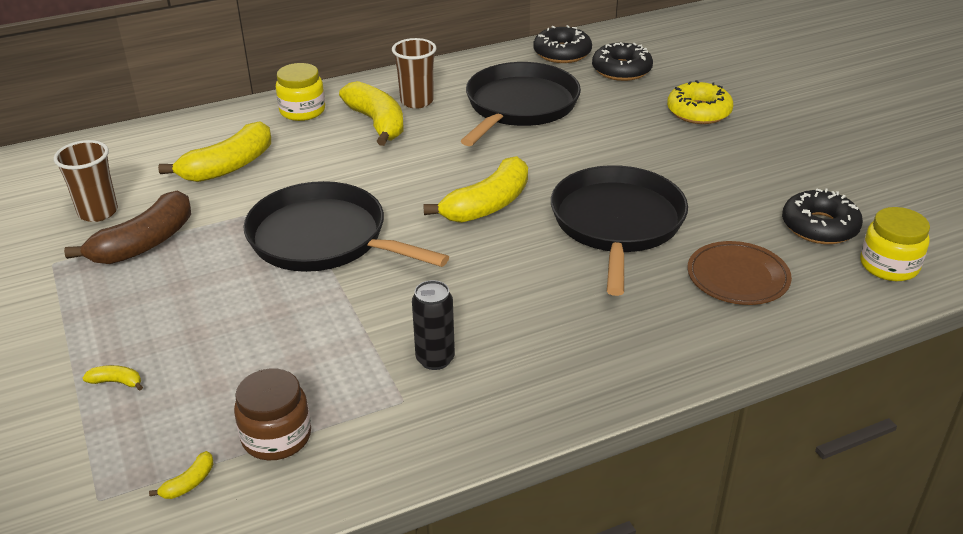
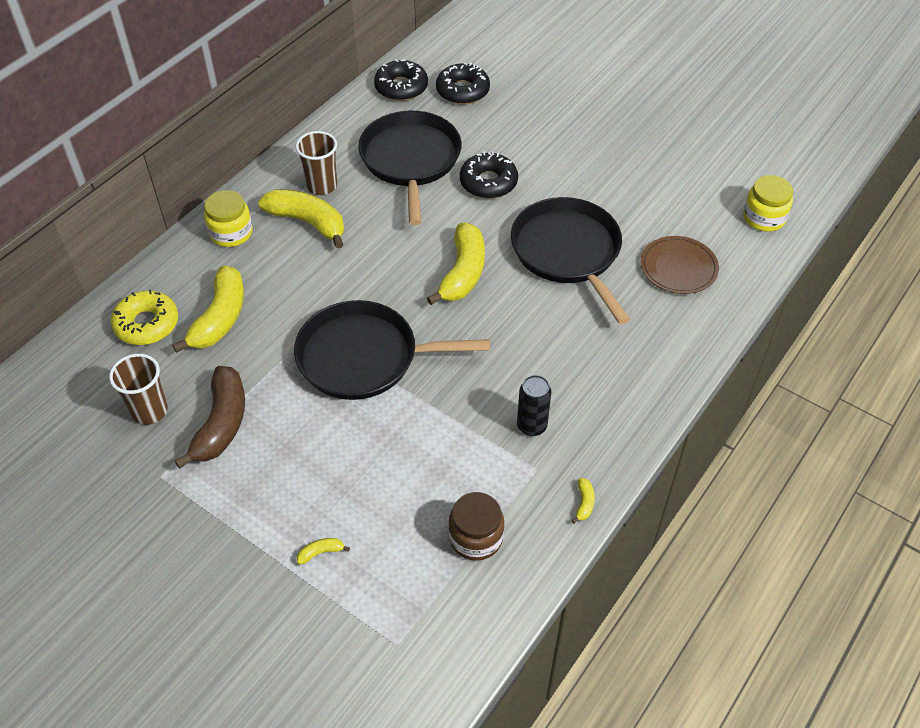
camera: 30 degrees left, 15 degrees up
(189, 483) = (448, 601): yellow banana -> yellow banana (584, 503)
(698, 112) = (551, 117): yellow donut -> yellow donut (147, 324)
(819, 227) = (702, 200): black donut -> black donut (488, 182)

